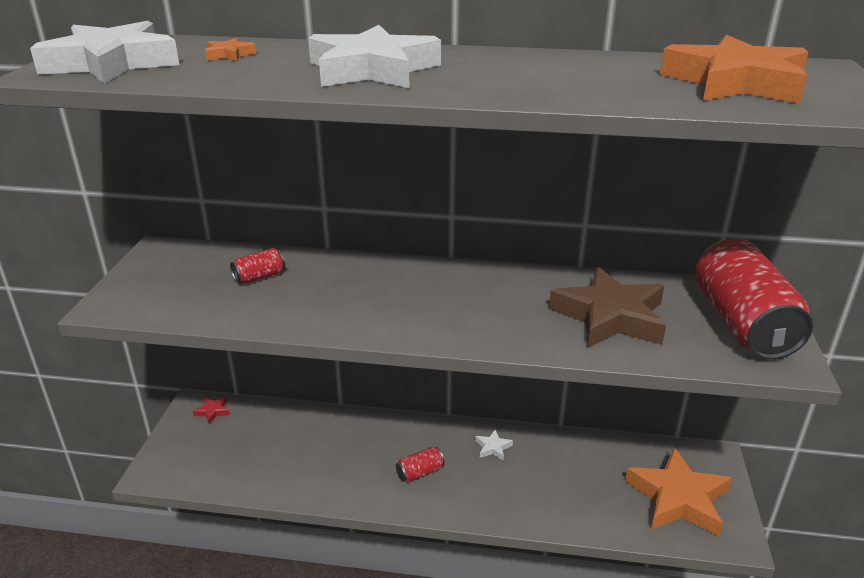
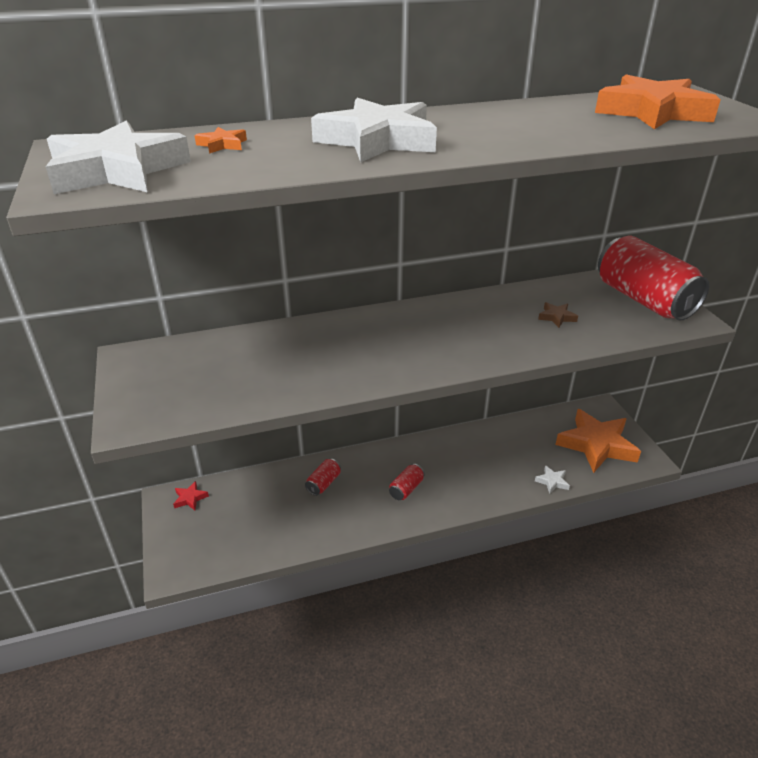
camera: 25 degrees left, 5 degrees up
(259, 277) = (252, 357): red can -> red can (323, 483)
(493, 447) = (448, 451): white star -> white star (552, 481)
(610, 317) = (556, 317): brown star -> brown star, size x0.40

